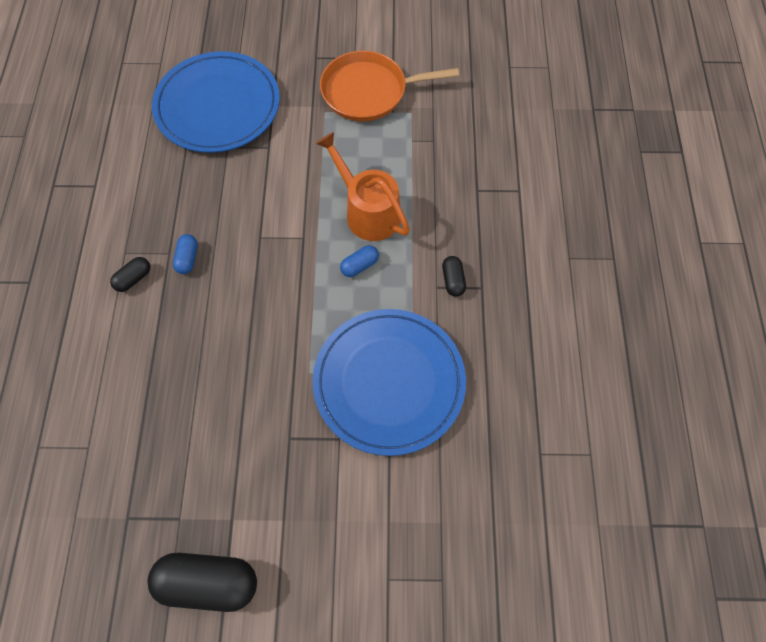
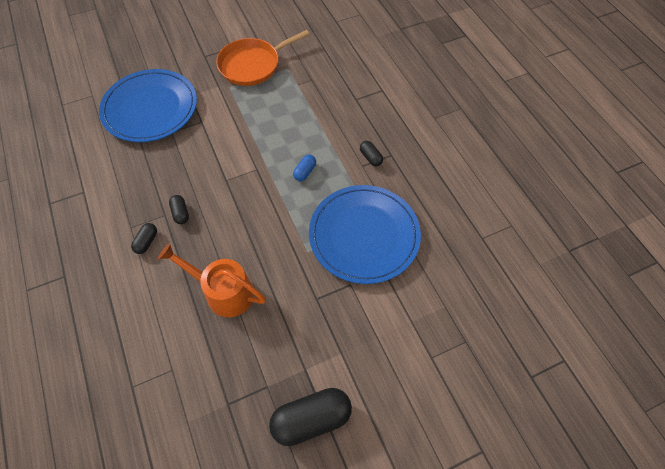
camera: 25 degrees left, 5 degrees down
(188, 258) = (181, 213): blue capsule -> black capsule
(367, 211) = (292, 137): orange watering can -> orange watering can (223, 292)

